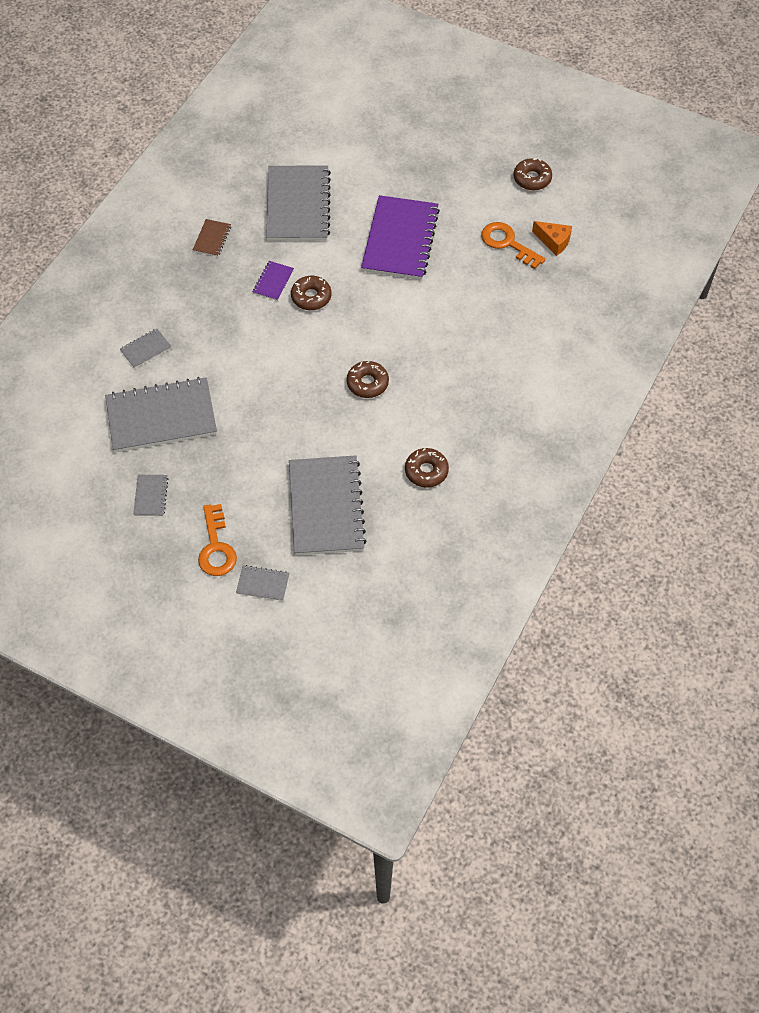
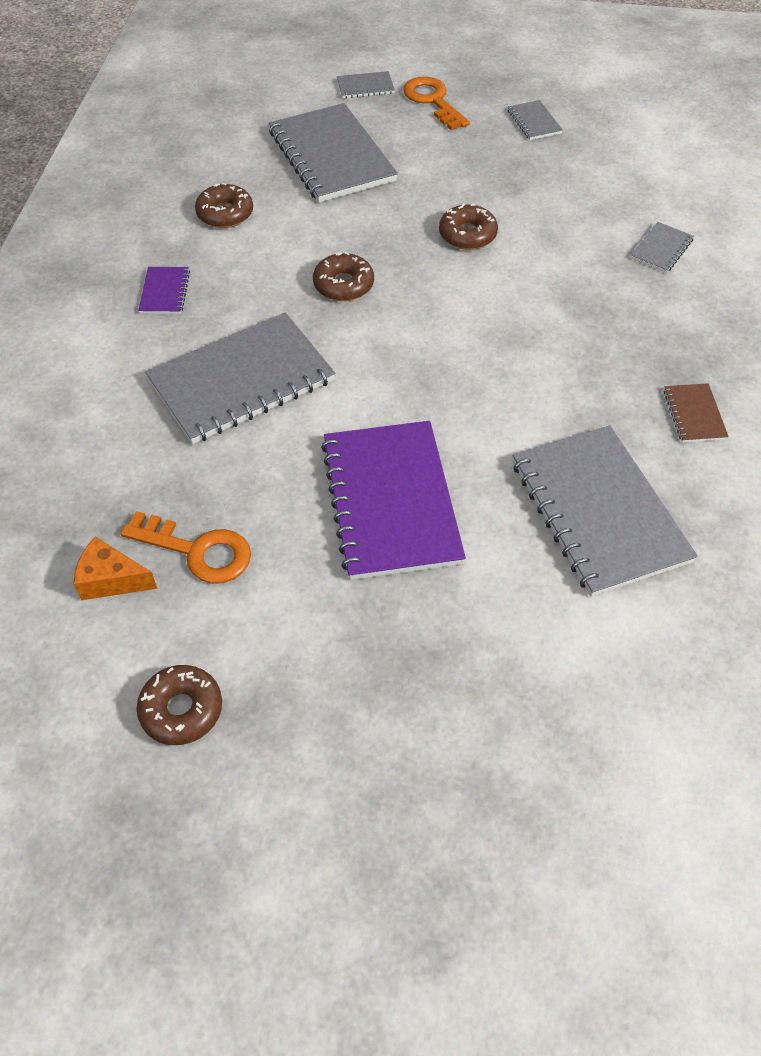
camera: 160 degrees right, 5 degrees down
(161, 417) = (581, 188): grey notebook -> grey notebook (241, 381)
(273, 282) = (555, 377): purple notebook -> purple notebook (164, 292)
(311, 297) = (485, 371): brown donut -> brown donut (467, 235)

